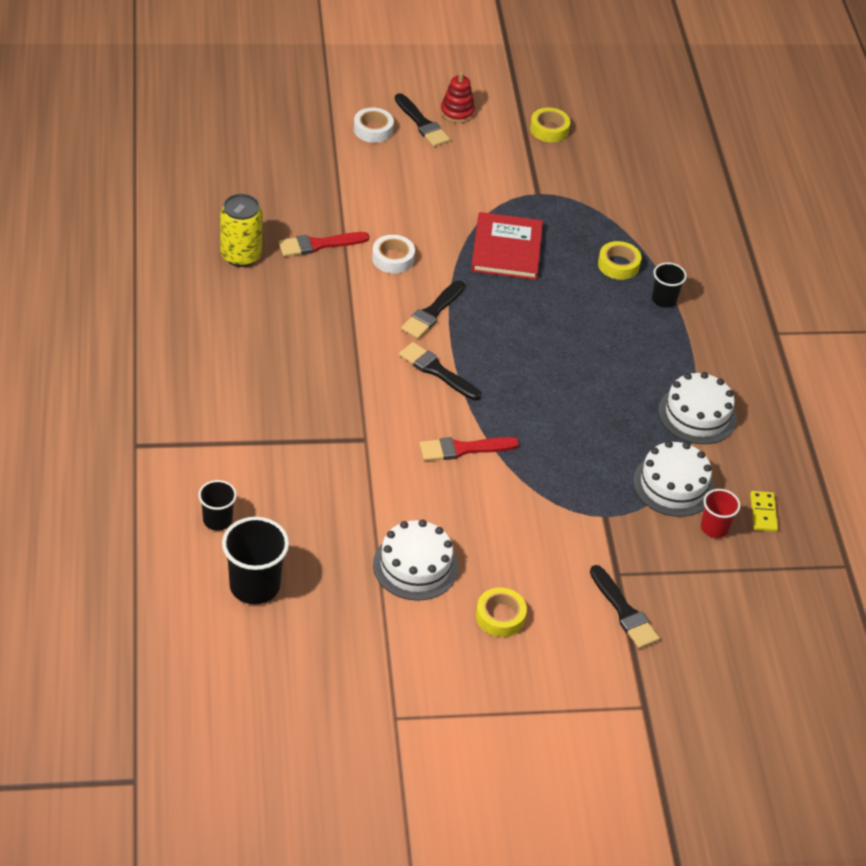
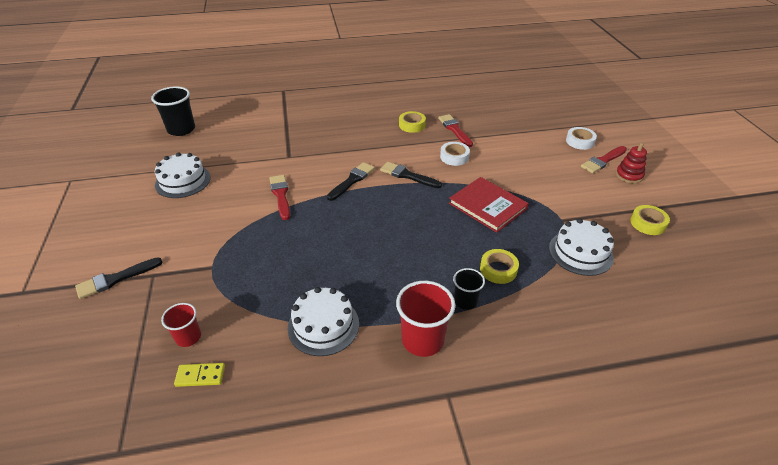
camera: 90 degrees right, 5 degrees down
(217, 520) = (229, 115): black cup -> none
(241, 255) = (433, 106): yellow can -> none
(422, 123) = (603, 161): black brush -> red brush
(500, 616) = (131, 217): yellow tape -> yellow tape (412, 125)
(506, 249) = (488, 206): red book -> red book turned 45 degrees clockwise
(673, 485) = (240, 308): white cake -> white cake (580, 252)
(715, 340) = (422, 340): none -> red cup

